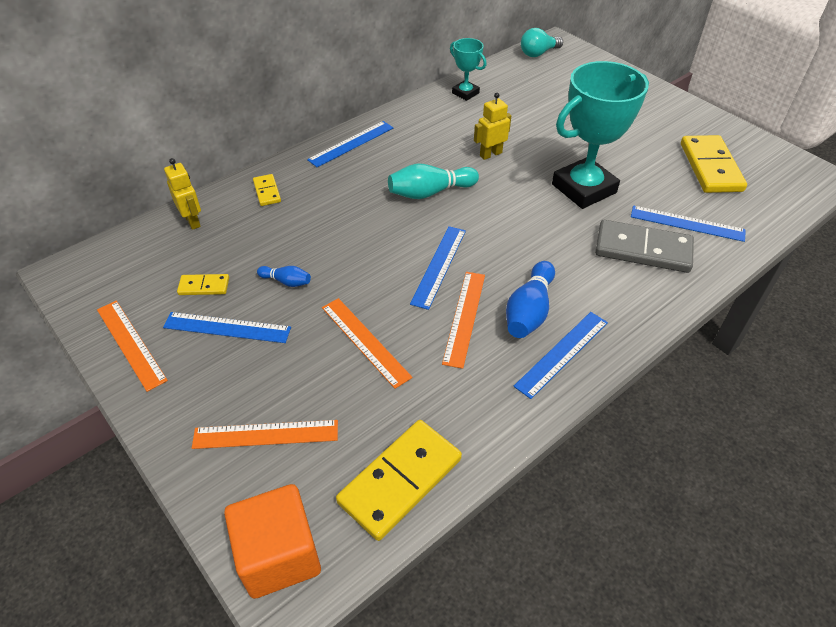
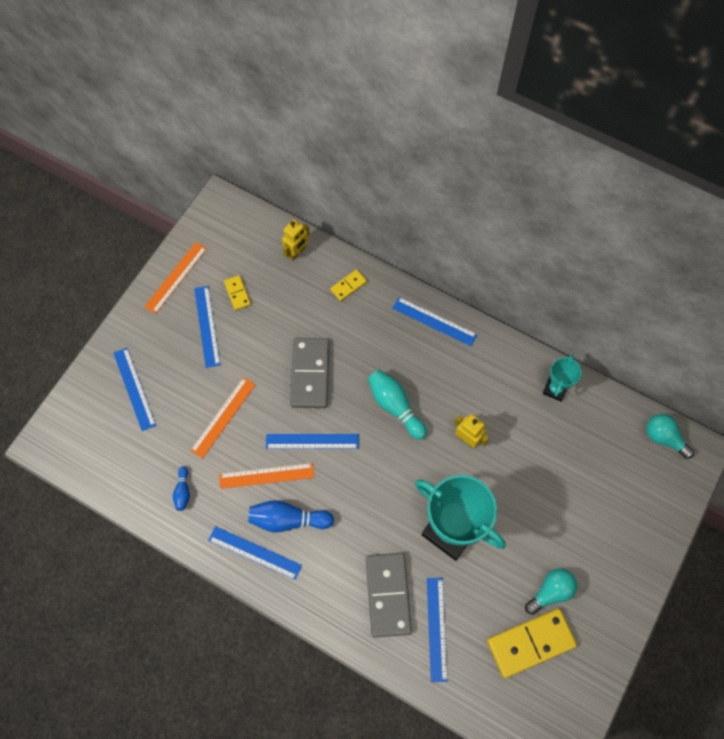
camera: 70 degrees right, 20 degrees up
(266, 434) = (134, 388): orange ruler -> blue ruler
(279, 555) = (63, 431): orange cube -> none
(286, 281) = (260, 343): blue bowling pin -> blue bowling pin (183, 491)
(354, 247) = (310, 374): none -> grey domino
(400, 480) = (125, 478): yellow domino -> none
(662, 143) = (550, 592): none -> turquoise light bulb

